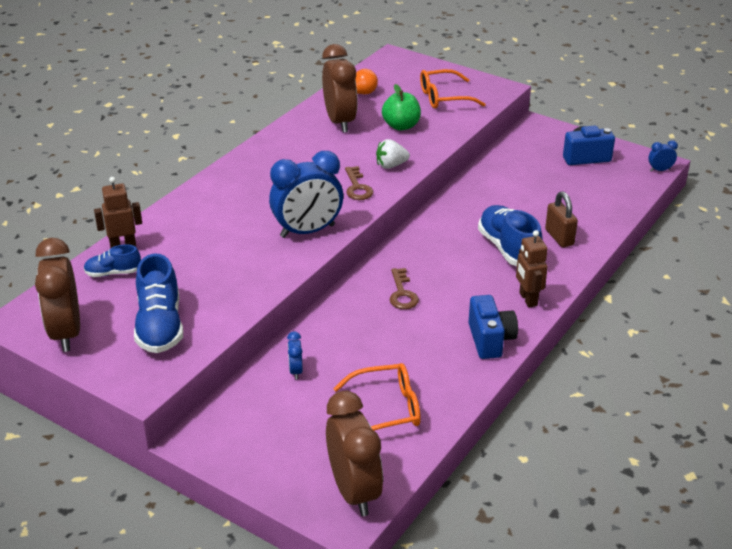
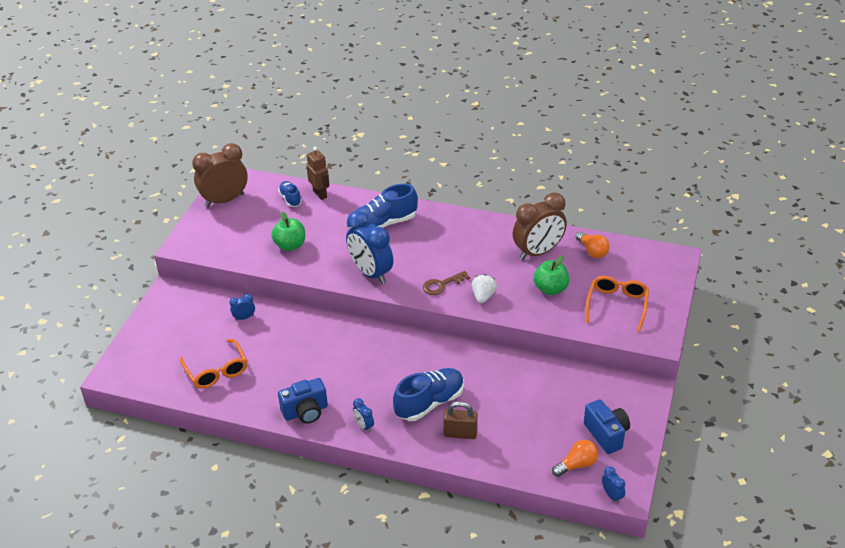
camera: 75 degrees right, 5 degrees up
(160, 326) = (241, 235): blue shoe -> blue shoe (383, 224)
(212, 286) = (290, 245): none -> green apple
(354, 491) = (137, 372): brown clock -> none
(391, 165) = (483, 296): white strawberry -> white strawberry turned 45 degrees clockwise
(402, 293) = (347, 352): brown key -> none
(443, 97) = (617, 305): orange glasses -> orange glasses turned 45 degrees clockwise
(527, 299) = (364, 426): brown robot -> blue clock
(559, 237) = (460, 433): brown padlock -> brown padlock turned 45 degrees clockwise
(619, 180) = (577, 465): none -> orange light bulb

